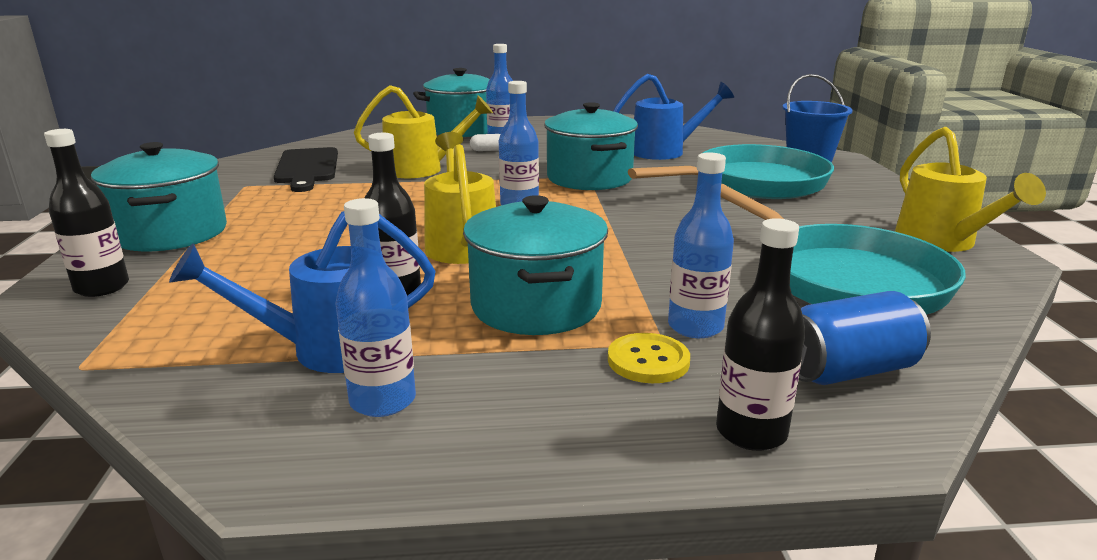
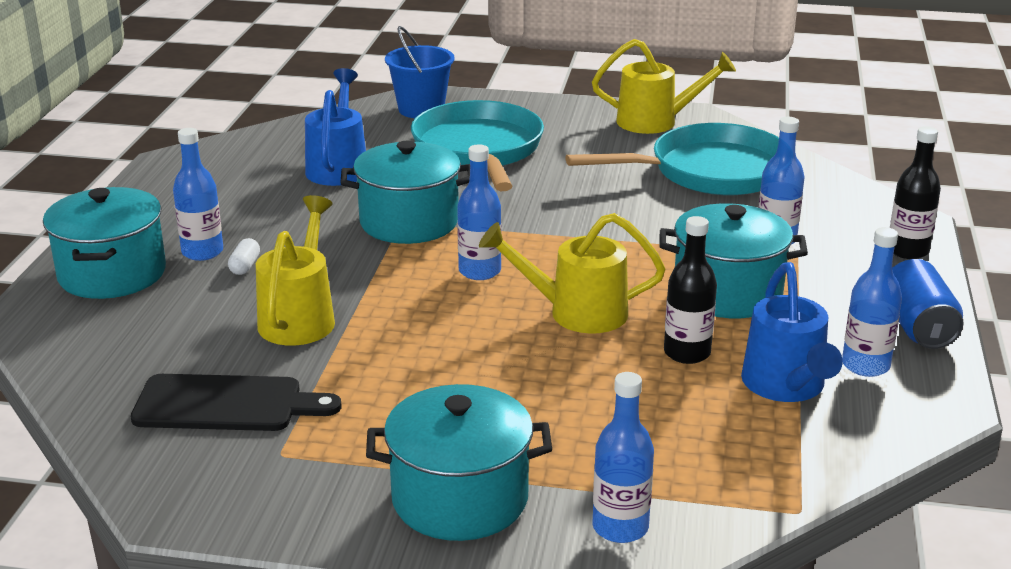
camera: 75 degrees left, 5 degrees up
(102, 287) = (620, 527): black bottle -> blue bottle
(648, 361) = (822, 264): yellow button -> none
(847, 371) = (843, 207): blue can -> blue can (918, 327)

